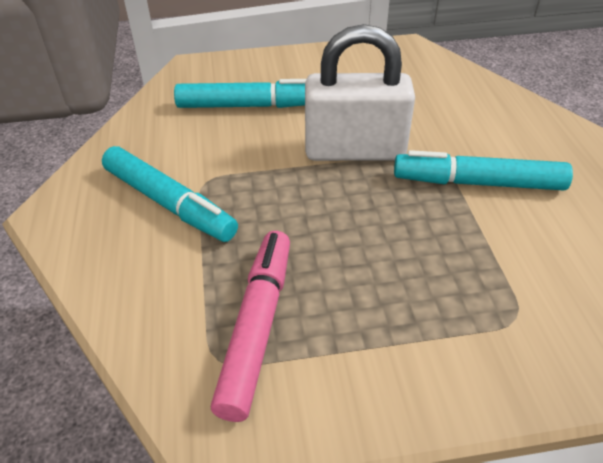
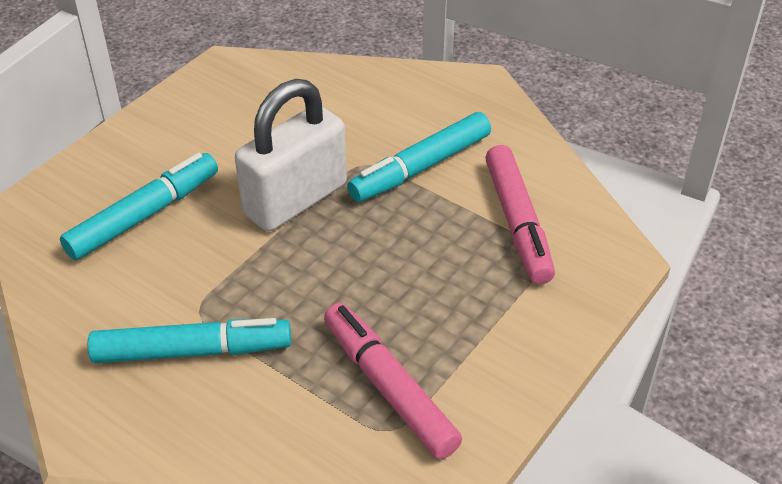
camera: 45 degrees left, 0 degrees up
(520, 274) = (517, 222): none -> pink marker

